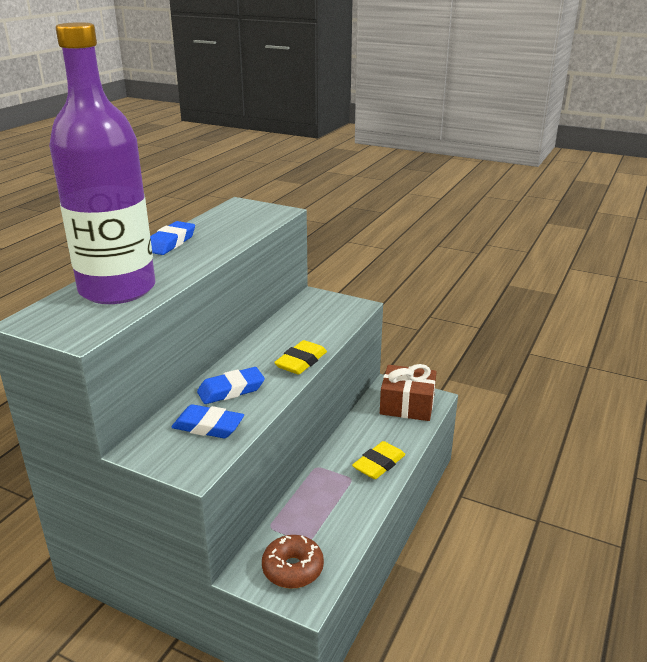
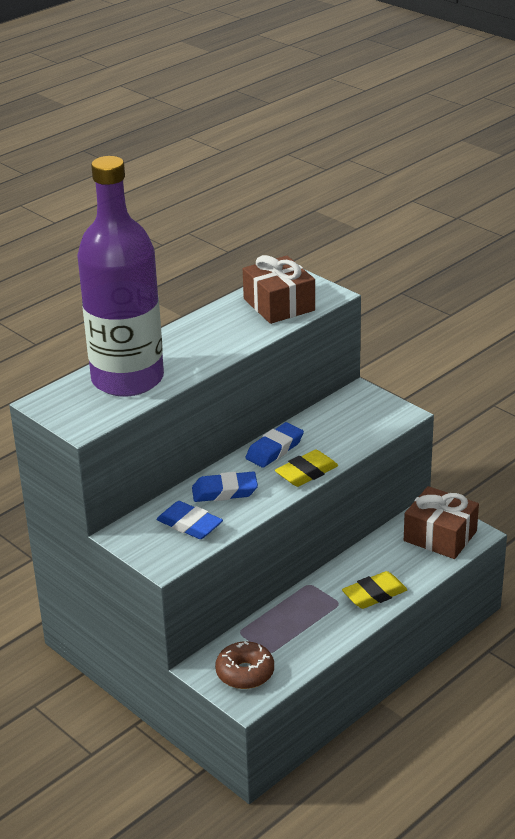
camera: 20 degrees right, 5 degrees up
(170, 243) = (196, 325): blue eraser -> blue eraser (274, 449)
(240, 221) = (279, 305): none -> brown gift

